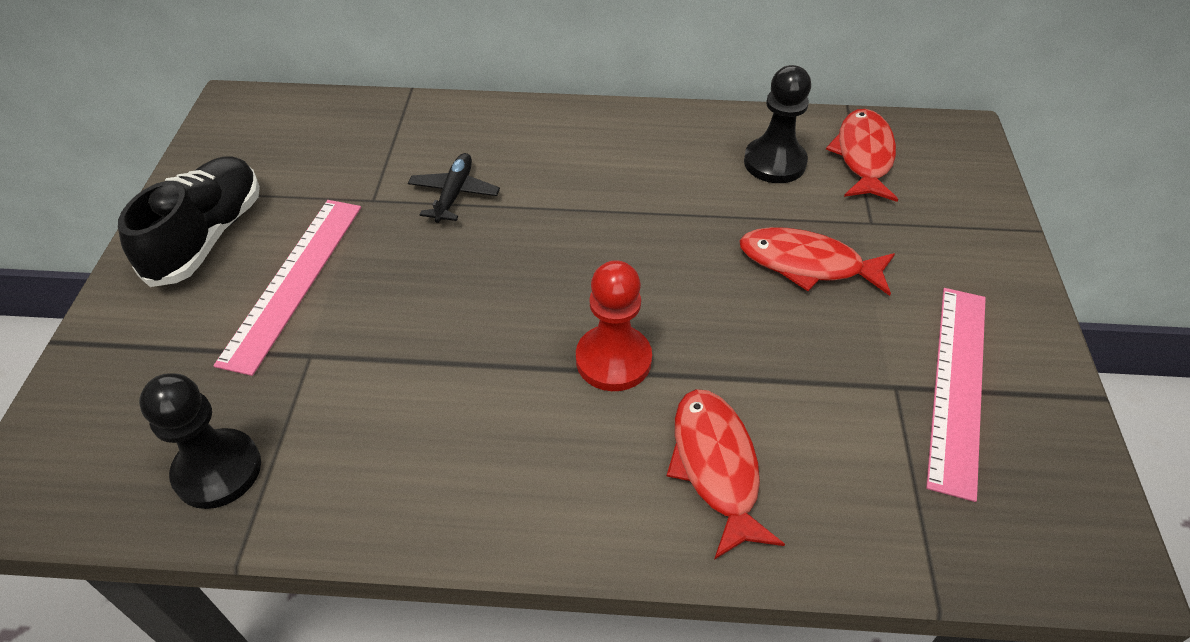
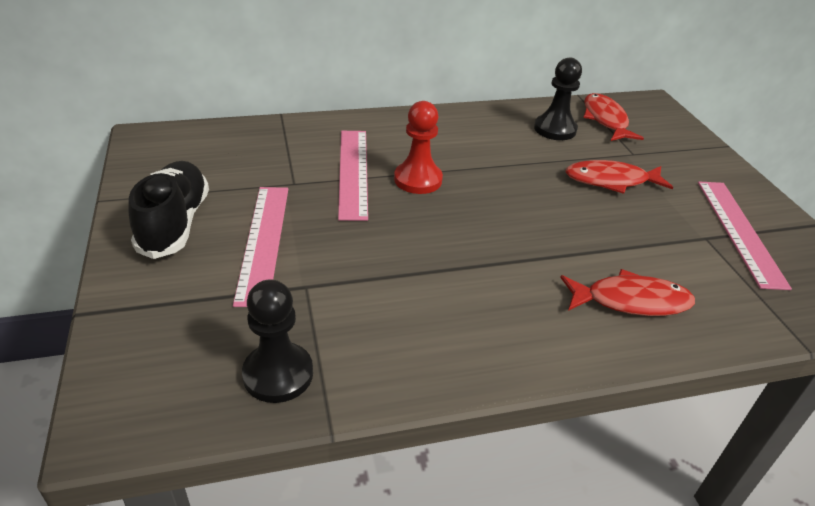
camera: 20 degrees left, 10 degrees down
(454, 194) = (353, 172): black plane -> pink ruler
(613, 360) = (526, 252): red pawn -> red pawn (418, 180)
(716, 467) = (631, 301): red fish -> red fish turned 120 degrees clockwise

